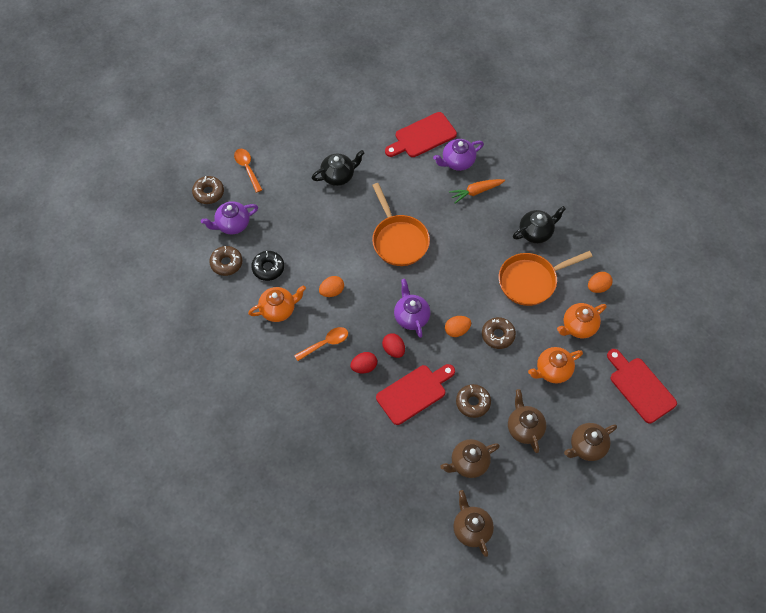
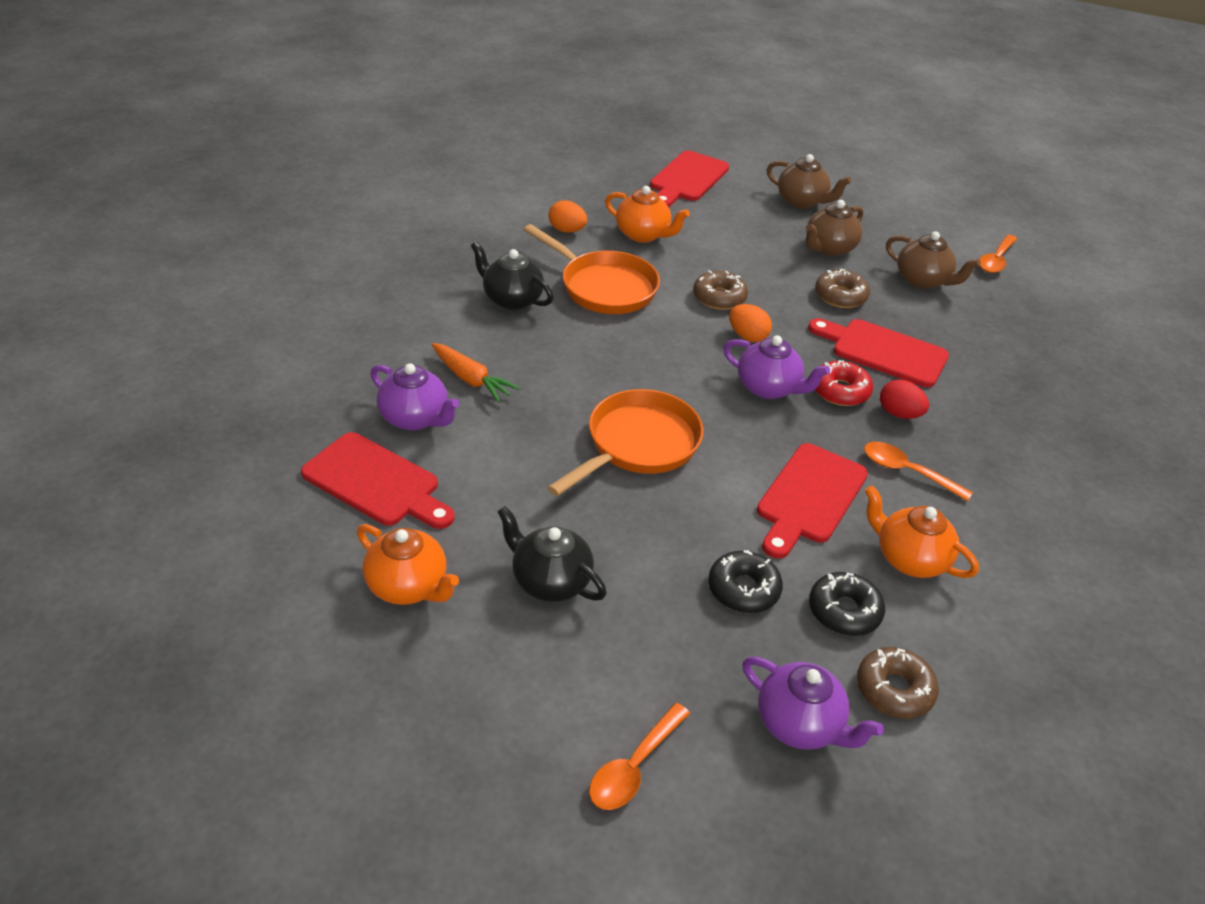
camera: 120 degrees left, 20 degrees down
(208, 193) = (755, 821): brown donut -> none
(298, 238) = (743, 589): none -> black donut
(332, 291) = (809, 497): orange egg -> red cutting board
(393, 350) = (840, 391): red egg -> red donut
(411, 317) = (768, 388): purple teapot -> purple teapot turned 105 degrees counterclockwise
(472, 529) = (996, 260): brown teapot -> orange spoon
(553, 370) = (728, 243): orange teapot -> orange teapot (408, 586)

